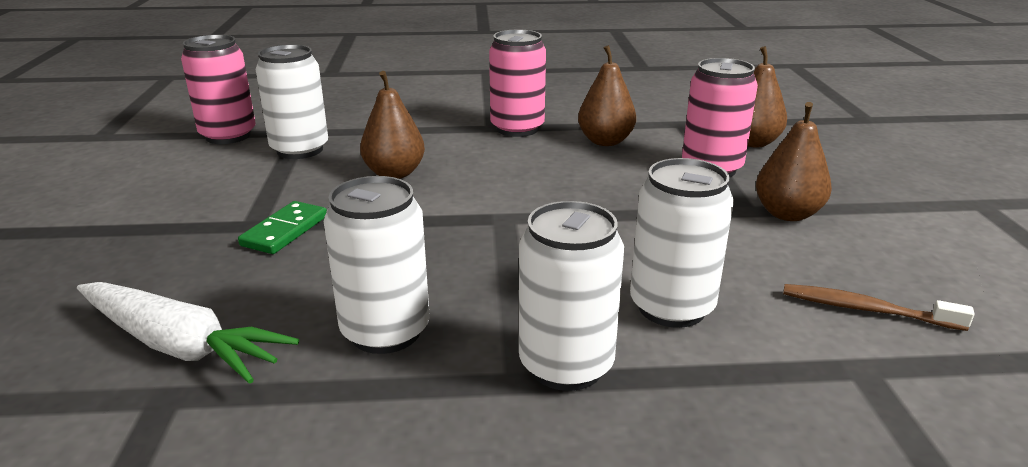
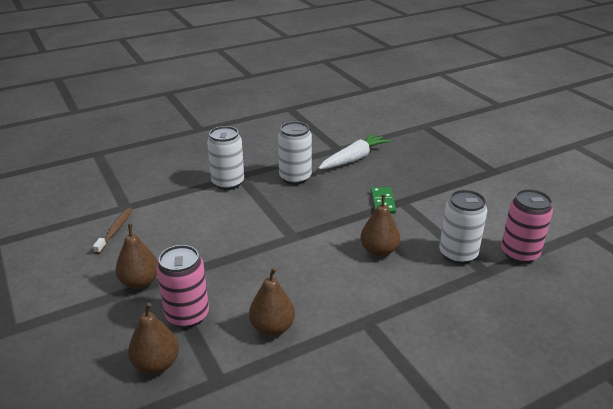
camera: 155 degrees right, 5 degrees up
(179, 345) = (354, 159): white carrot -> white carrot turned 135 degrees clockwise
(517, 128) = (347, 324): pink can -> none
(671, 307) = (196, 211): white can -> none
(866, 309) = (115, 230): brown toothbrush -> brown toothbrush turned 75 degrees counterclockwise

